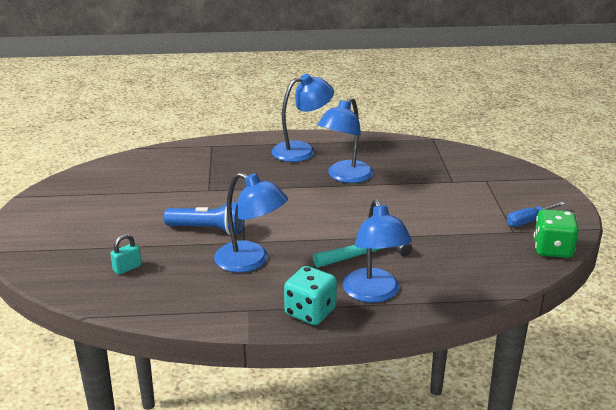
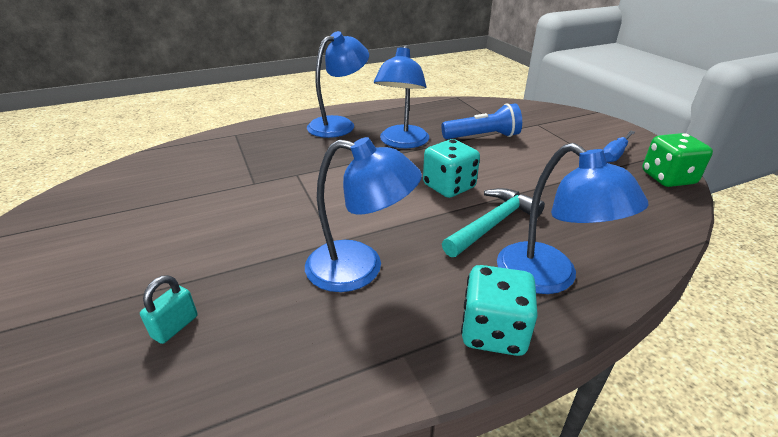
camera: 20 degrees left, 5 degrees up
(208, 229) = (277, 234): blue flashlight -> blue flashlight (483, 137)
(355, 220) = (449, 187): none -> turquoise dice

